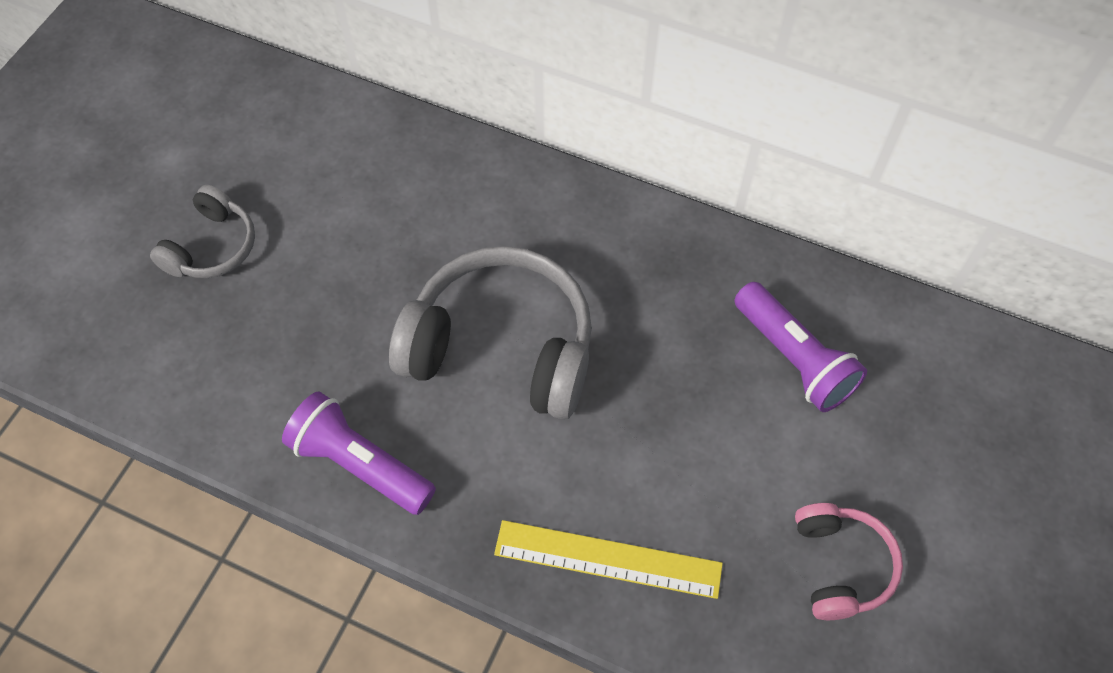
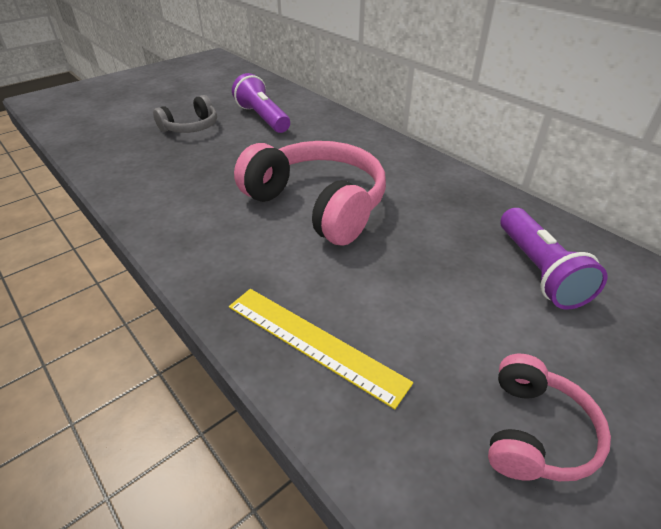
camera: 25 degrees right, 20 degrees down
(360, 464) = (183, 230): purple flashlight -> purple flashlight (262, 118)
(501, 348) = (317, 205): grey headphones -> pink headphones

